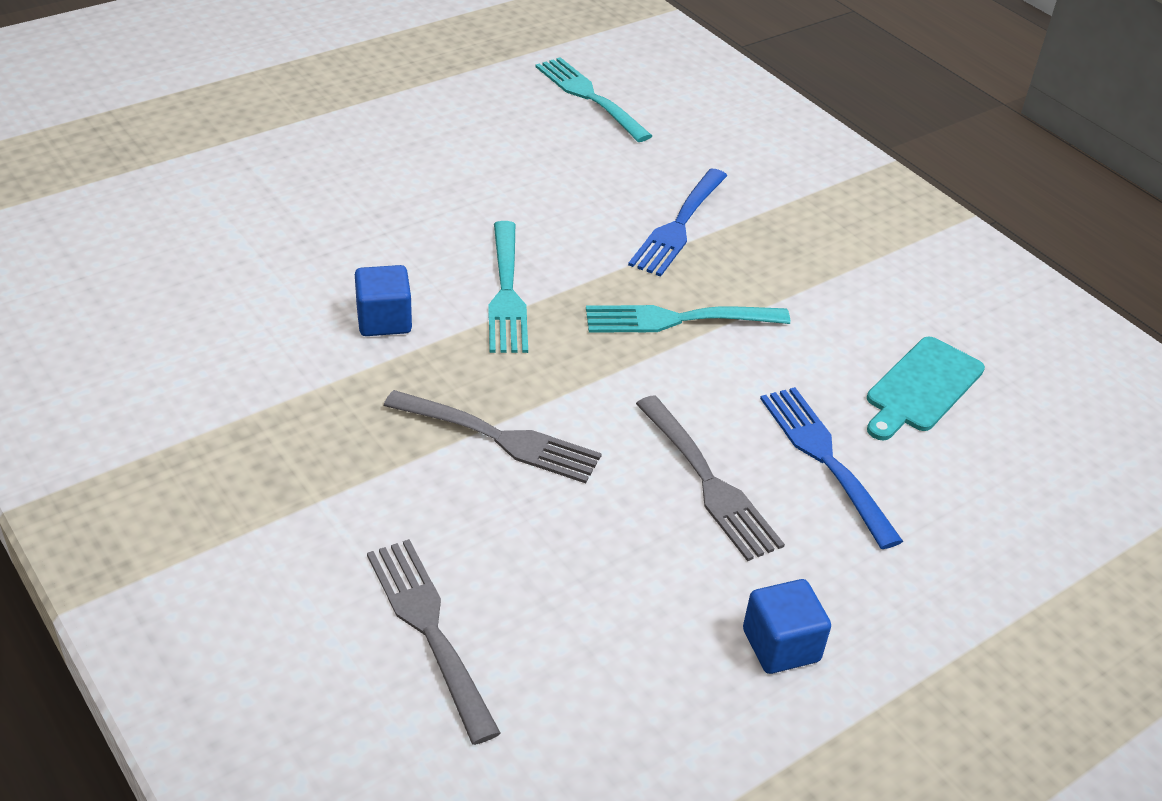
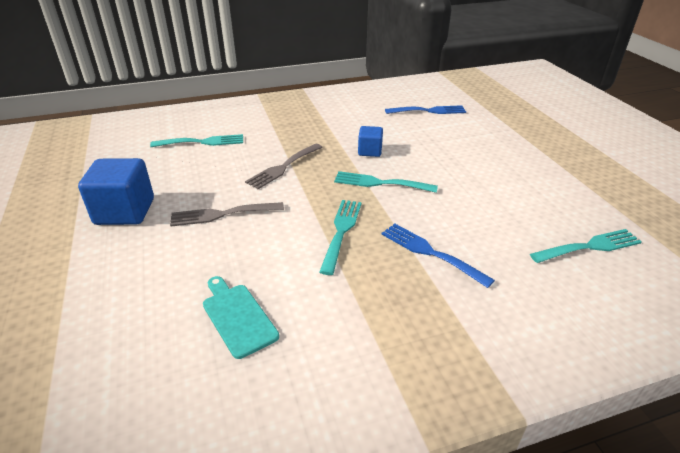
camera: 110 degrees right, 5 degrees down
(429, 629) = (202, 142): grey fork -> turquoise fork
(781, 645) = (125, 211): blue cube -> blue cube, size x1.80
(824, 458) = (211, 255): blue fork -> blue fork (429, 111)

